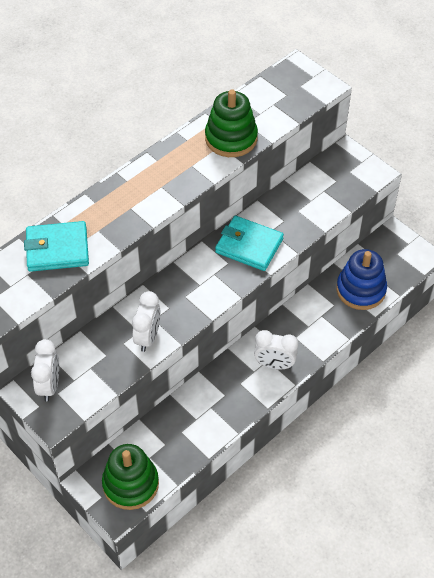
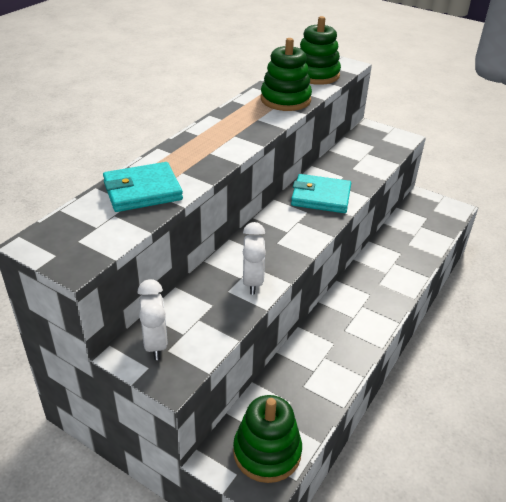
camera: 15 degrees left, 15 degrees down
(274, 364) = (370, 308): white clock -> none
(280, 100) = (316, 75): none -> green stacking toy
(361, 290) = (418, 239): blue stacking toy -> none

